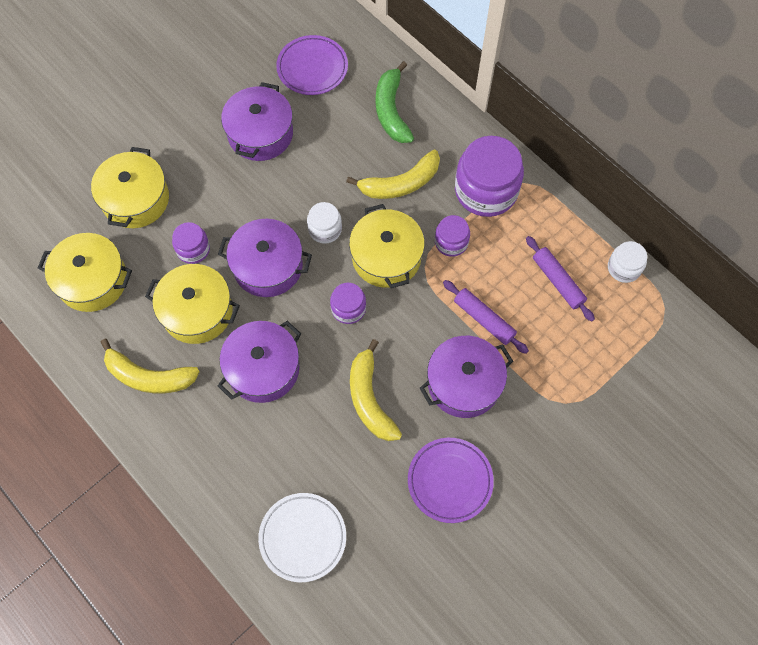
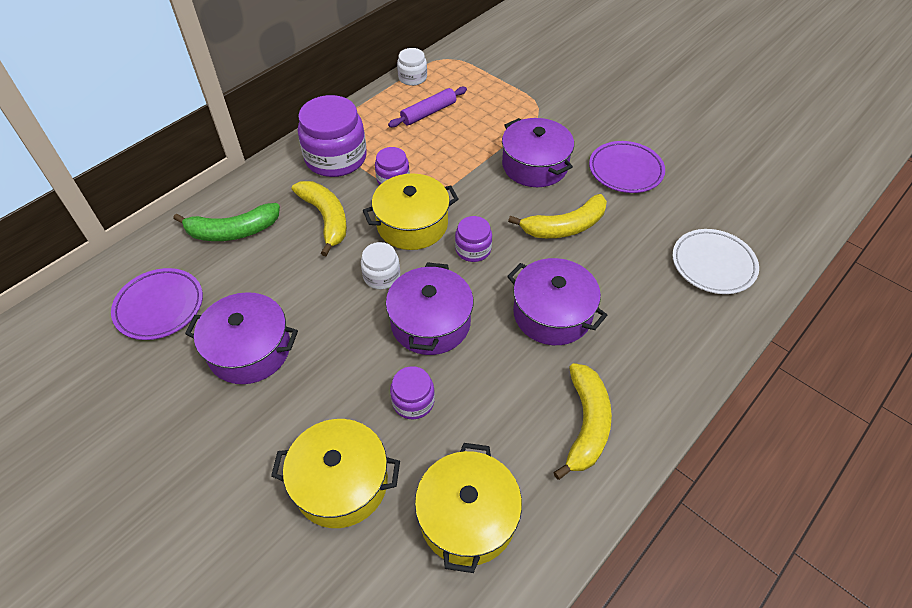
camera: 95 degrees left, 15 degrees down
(197, 311) = (495, 385): yellow pot -> none
(484, 319) = (471, 155): purple rolling pin -> none

